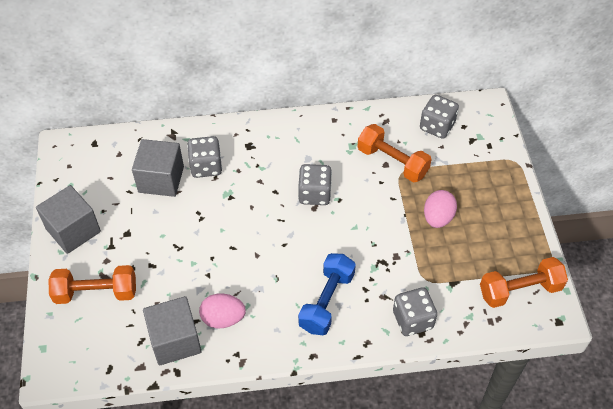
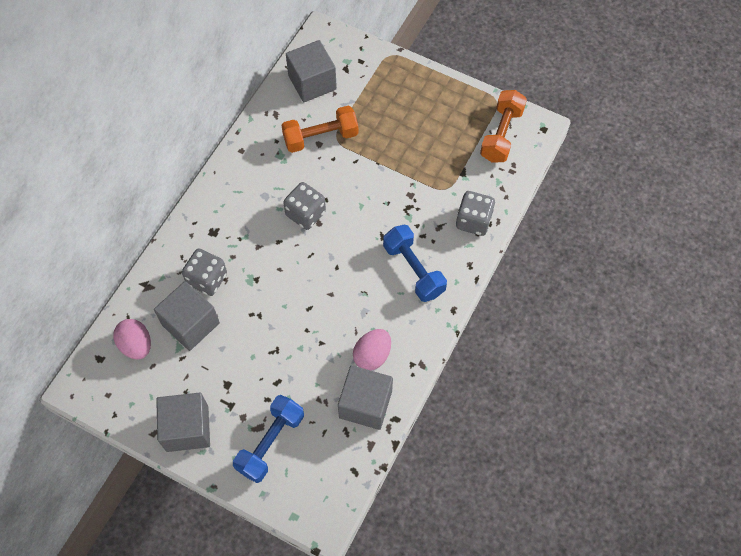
camera: 55 degrees left, 10 degrees up
(96, 293) = (270, 443): orange dumbbell -> blue dumbbell
(437, 126) = (312, 82): grey dice -> grey cube
(437, 218) = (398, 143): pink egg -> pink egg (136, 345)

